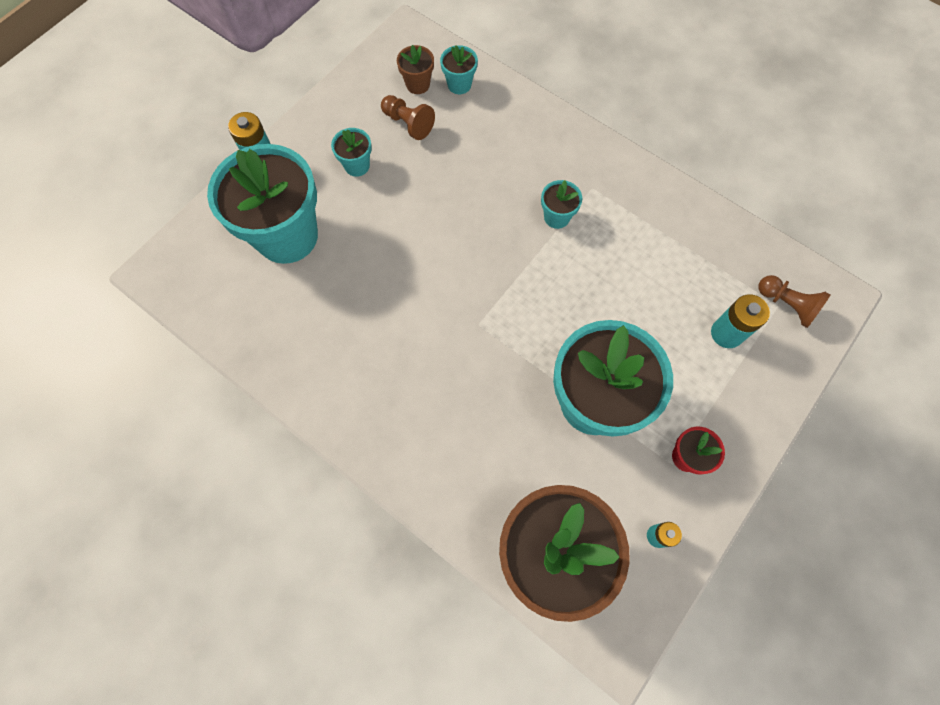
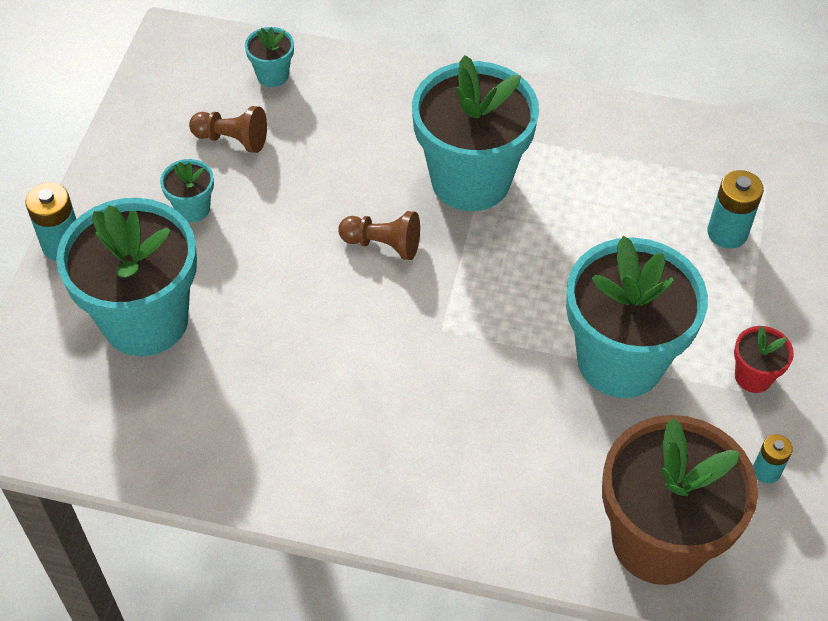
camera: 25 degrees left, 15 degrees down
(418, 84) = (220, 92): brown flower pot -> none
(556, 217) = (470, 180): turquoise flower pot -> turquoise flower pot, size x2.35
(787, 305) = (775, 180): brown pawn -> brown pawn (383, 244)

